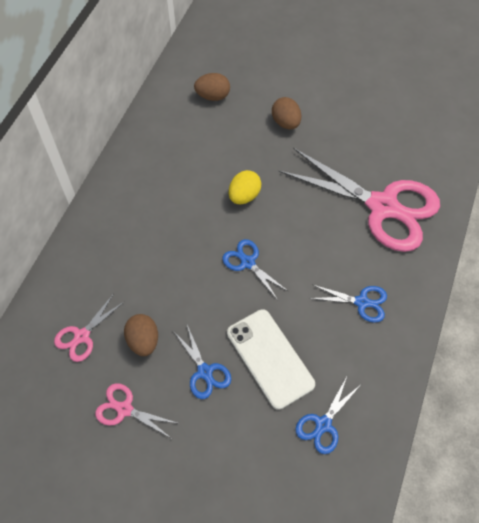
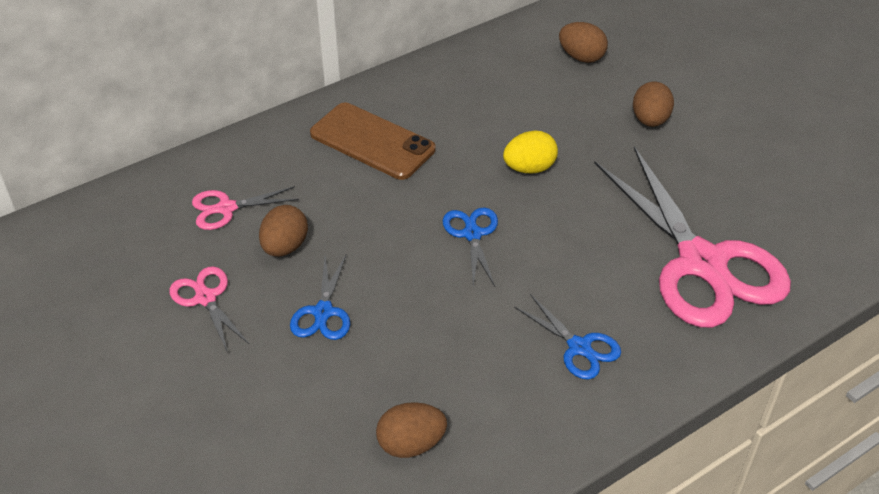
camera: 35 degrees right, 15 degrees down
(135, 230) = (372, 141): none -> brown phone
(270, 358) = (410, 341): white phone -> none
(323, 424) = (411, 444): blue scissors -> brown egg

